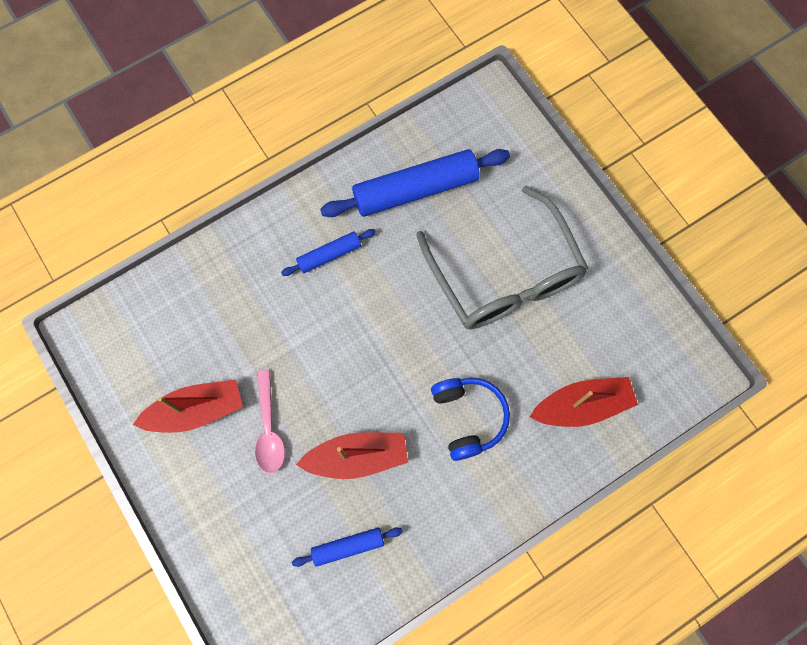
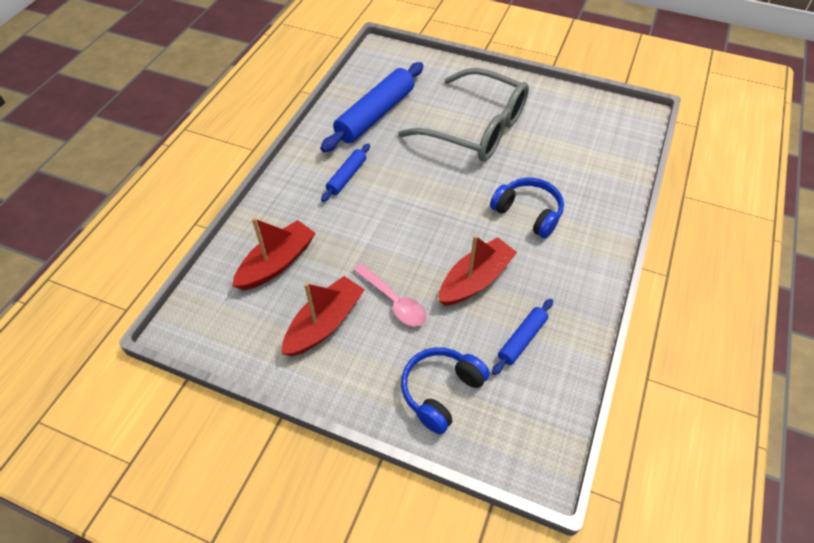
camera: 35 degrees left, 20 degrees down
(241, 545) = (441, 391): none -> blue headphones
(582, 405) = (590, 167): red boat -> red boat (277, 263)

